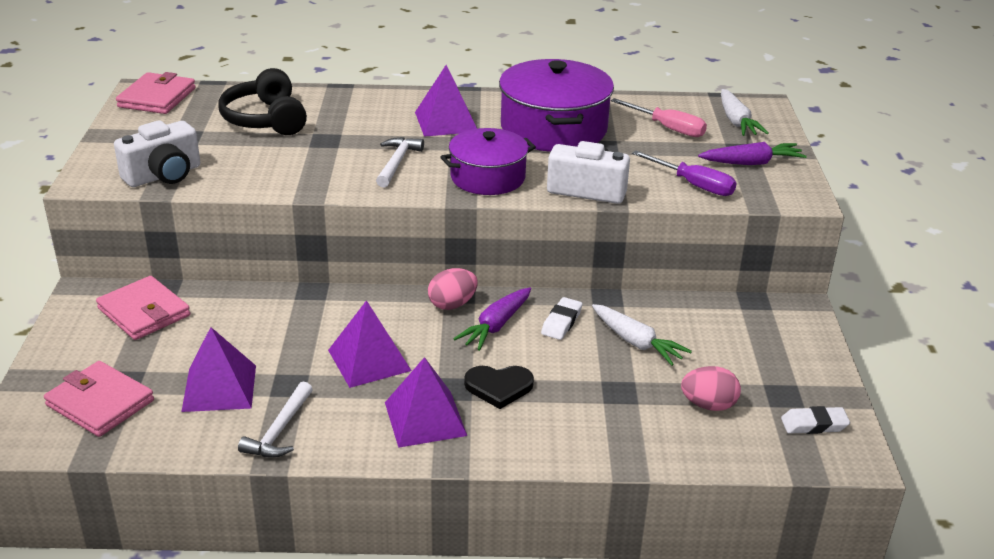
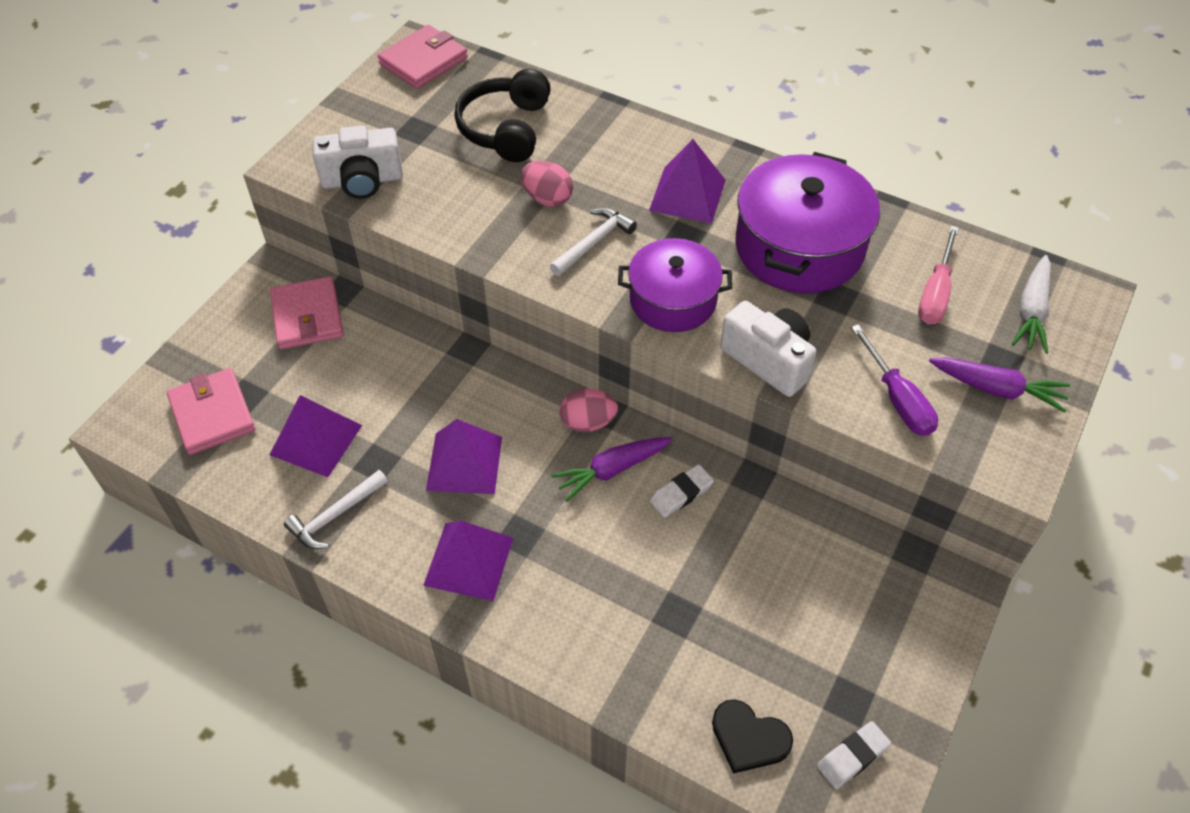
camera: 30 degrees right, 20 degrees up
(499, 387) = (562, 553): black heart -> black heart (749, 738)
(636, 342) = (740, 556): white carrot -> none
(667, 128) = (935, 293): pink screwdriver -> pink screwdriver turned 45 degrees clockwise
(708, 405) = (756, 675): pink egg -> pink egg (547, 198)
(814, 424) = (852, 756): white eraser -> white eraser turned 60 degrees counterclockwise

